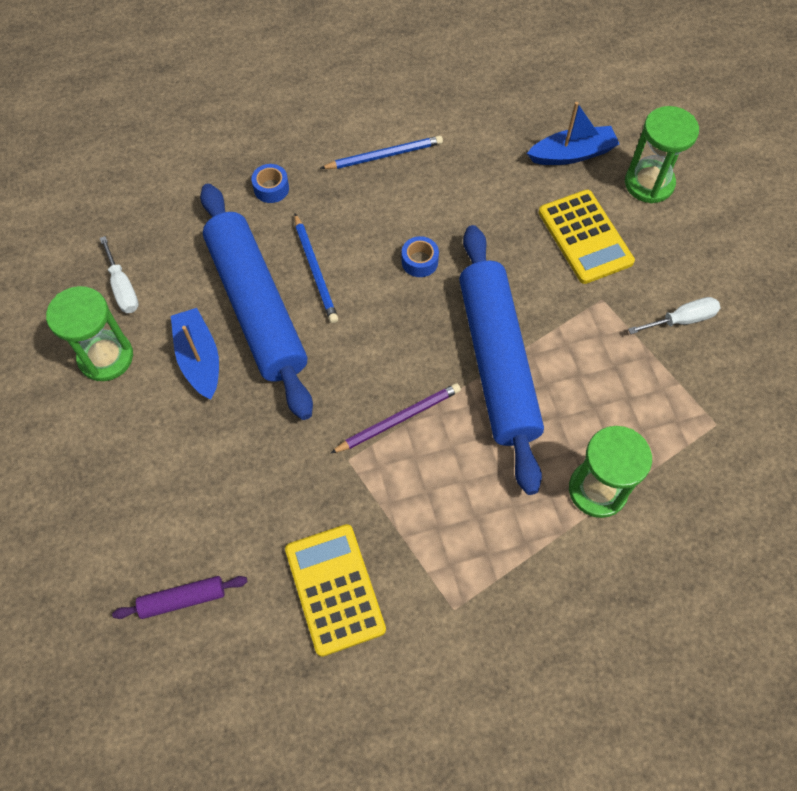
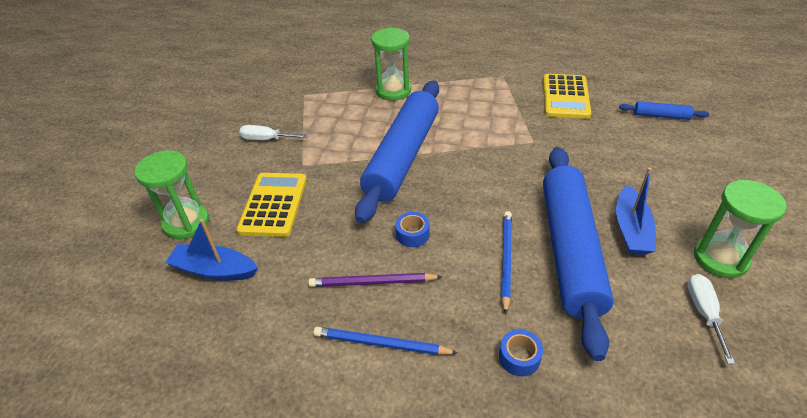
camera: 150 degrees left, 20 degrees down
(182, 599) = (661, 116): purple rolling pin -> blue rolling pin
(398, 419) = (489, 150): purple pencil -> purple pencil (372, 282)

